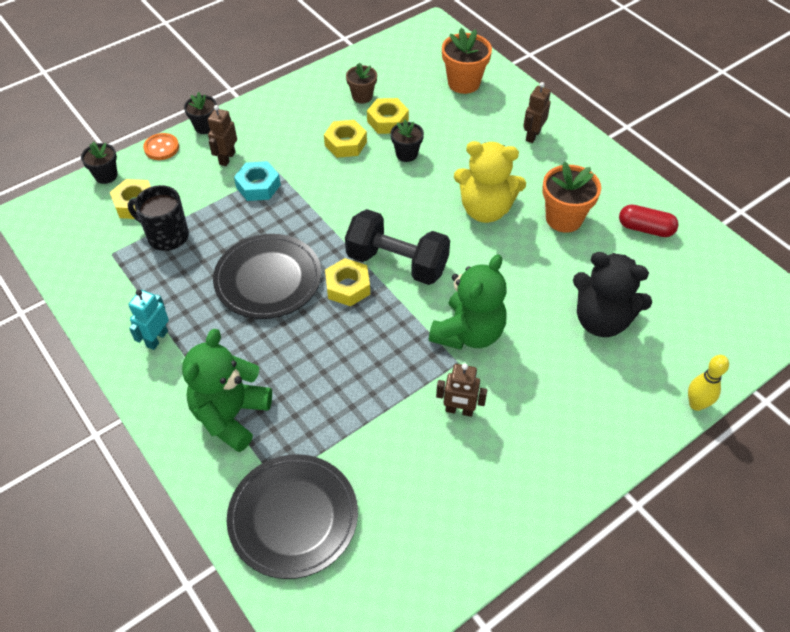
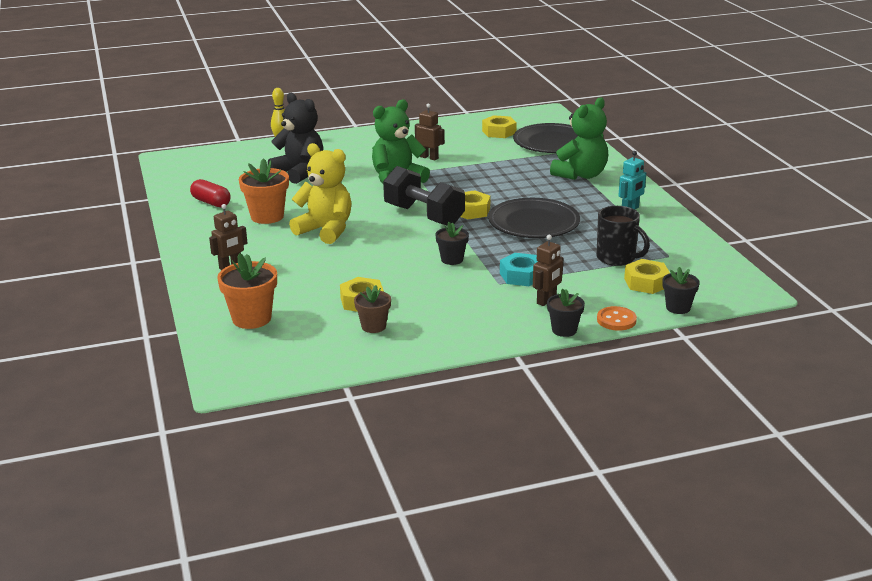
camera: 160 degrees left, 25 degrees down
(345, 144) = (418, 291): yellow nut -> yellow nut (499, 132)
(406, 154) = (363, 274): black flower pot -> black flower pot (452, 259)

